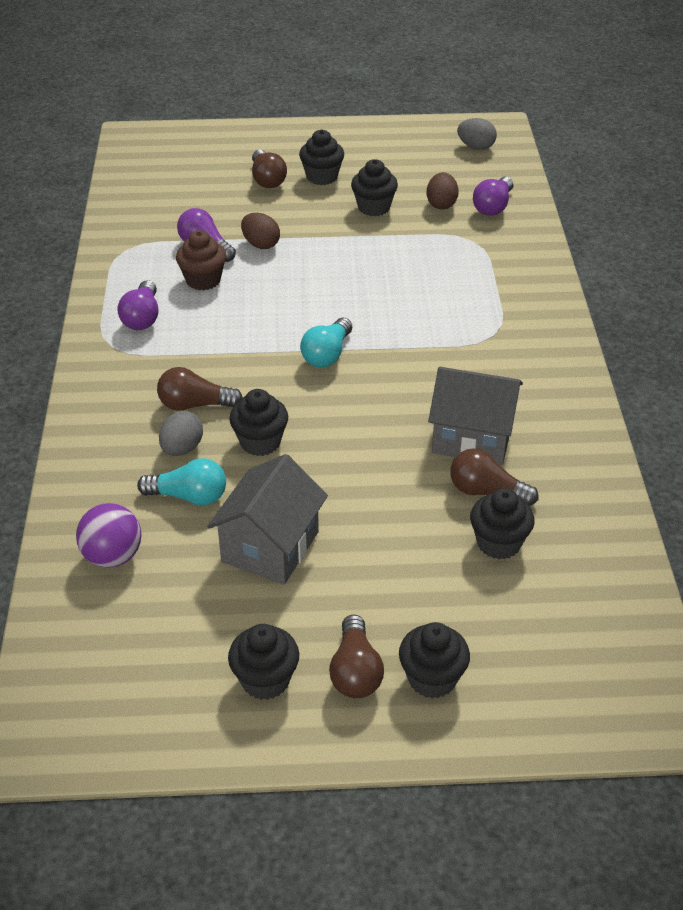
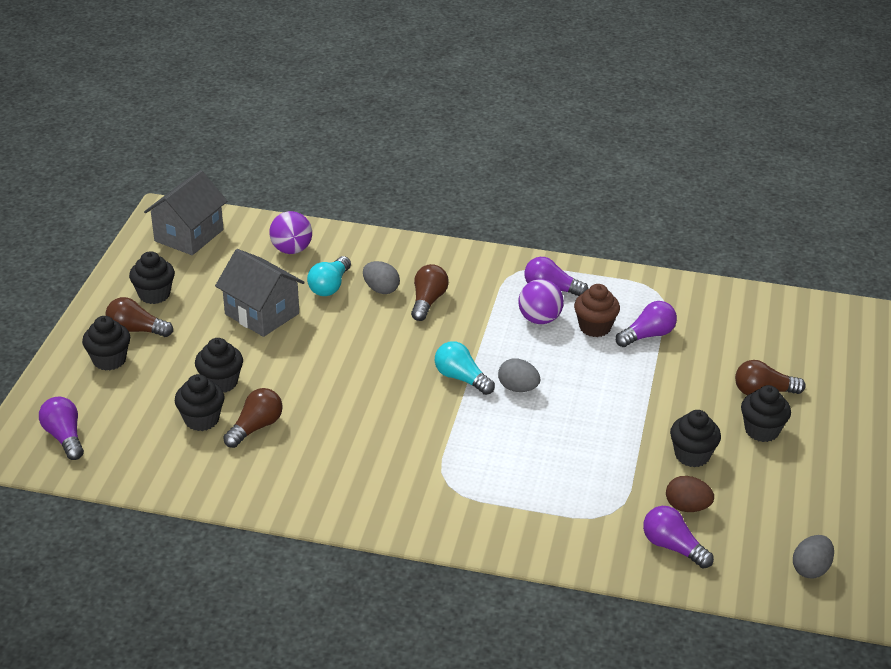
camera: 105 degrees right, 5 degrees down
(201, 317) = (539, 319): none -> purple ball
(260, 442) = (370, 326): black cupcake -> black cupcake (221, 382)
(261, 244) = (643, 369): brown egg -> none
(326, 315) = (518, 388): none -> grey egg
(472, 437) = (319, 436): grey house -> grey house (189, 235)
(602, 668) = (65, 437): none -> purple light bulb

